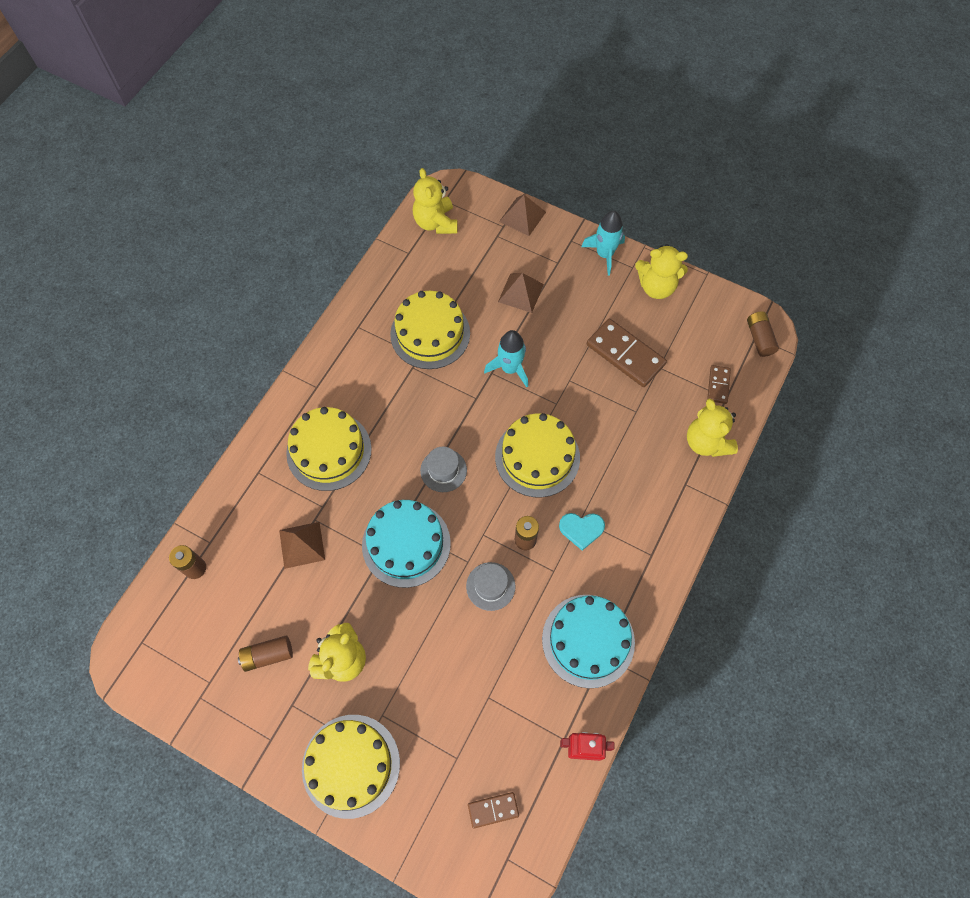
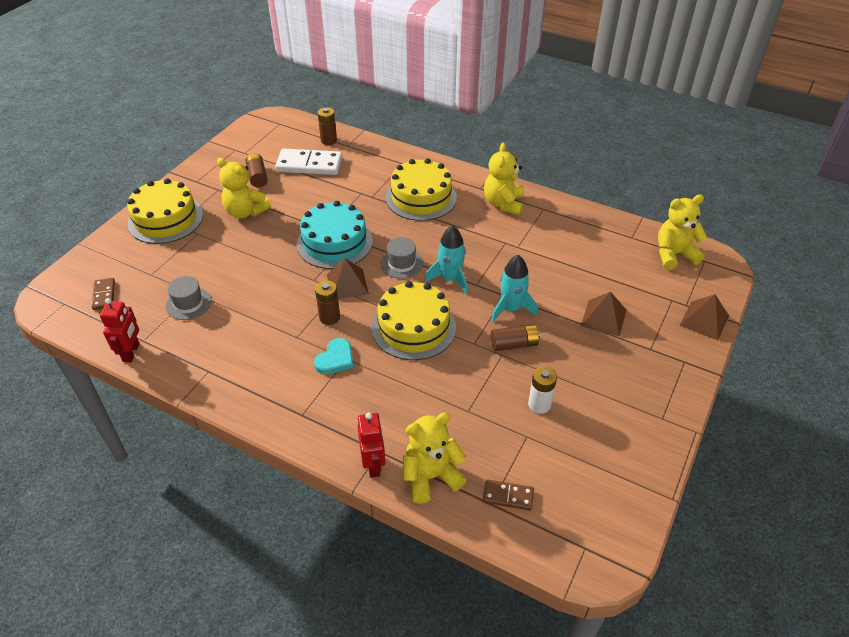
camera: 90 degrees right, 20 degrees down
(248, 589) = (309, 165): none -> white domino
(302, 544) = (341, 188): brown pyramid -> brown pyramid (347, 284)
(430, 333) = (543, 253): yellow cake -> none
(490, 586) = (289, 294): grey hat -> grey hat (188, 303)
(581, 529) = (335, 359): turquoise heart -> turquoise heart turned 150 degrees counterclockwise
(588, 640) = (225, 360): turquoise cake -> none
(604, 254) = (673, 391): turquoise rocket -> turquoise rocket (450, 279)
(625, 355) = (539, 404): brown domino -> white battery
(656, 287) = (639, 441): yellow teddy bear -> yellow teddy bear (503, 204)
(699, 488) = (373, 464): none -> red robot
(759, 338) = (583, 552): brown battery -> brown battery (514, 344)

